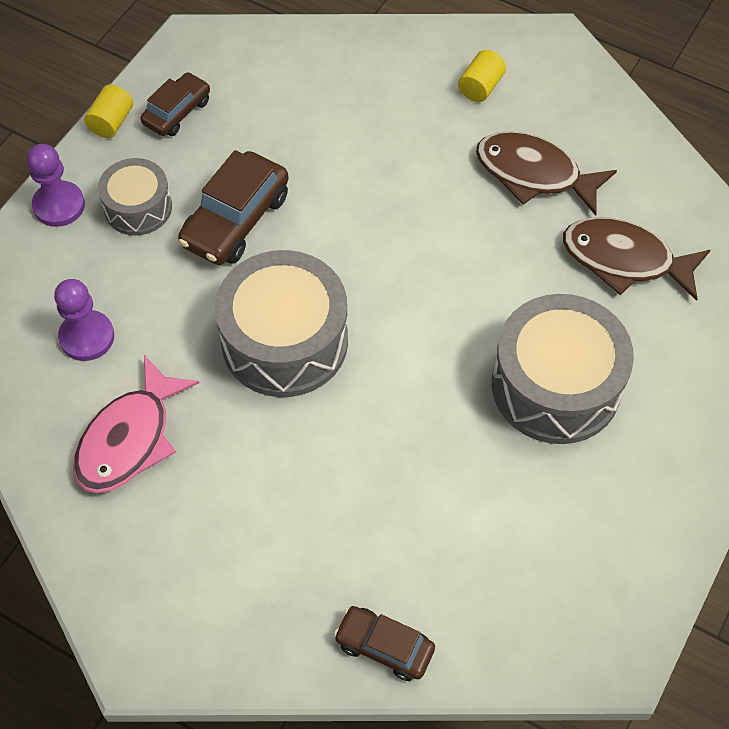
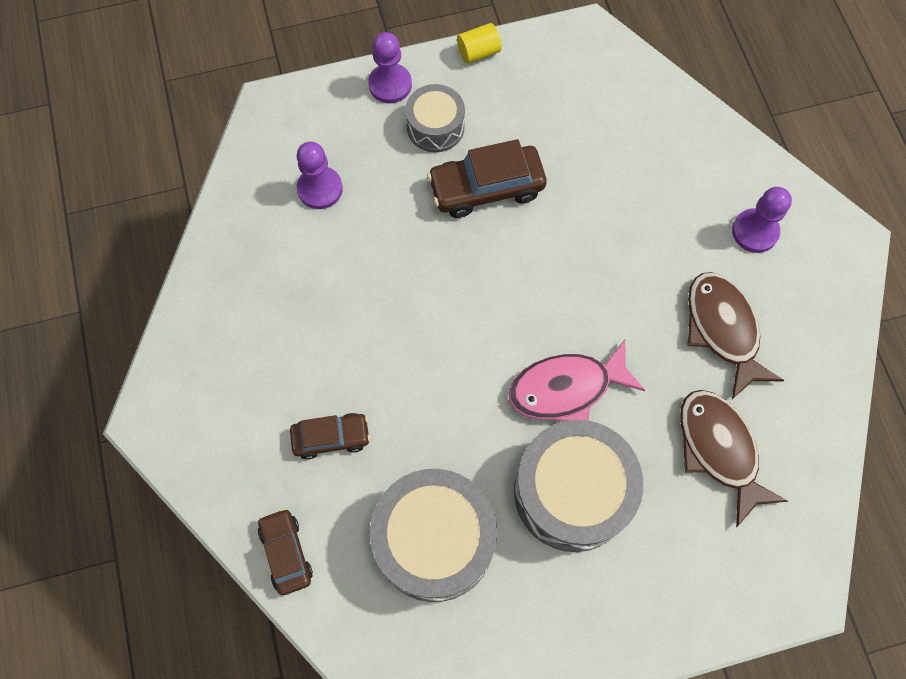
camera: 45 degrees right, 10 degrees up
(129, 438) = (279, 278): pink fish -> pink fish (566, 388)
(177, 112) = (527, 79): brown car -> brown car (331, 438)
(284, 341) = (432, 299): grey drum -> grey drum (434, 540)
(480, 87) = (755, 232): yellow cylinder -> purple pawn

